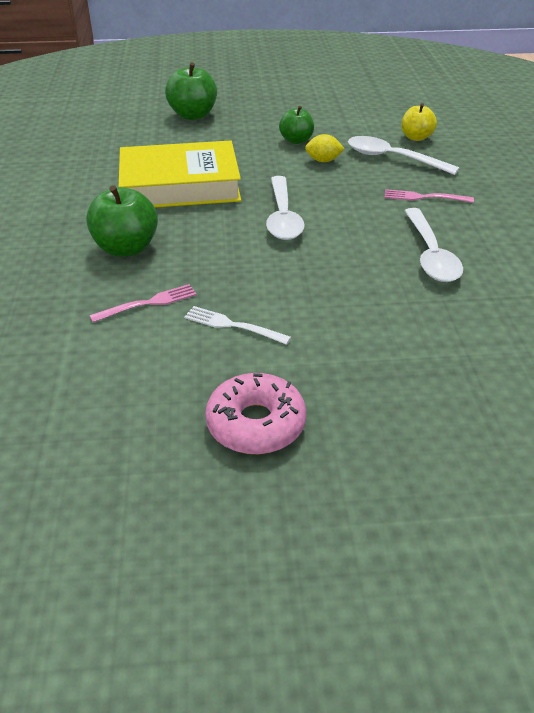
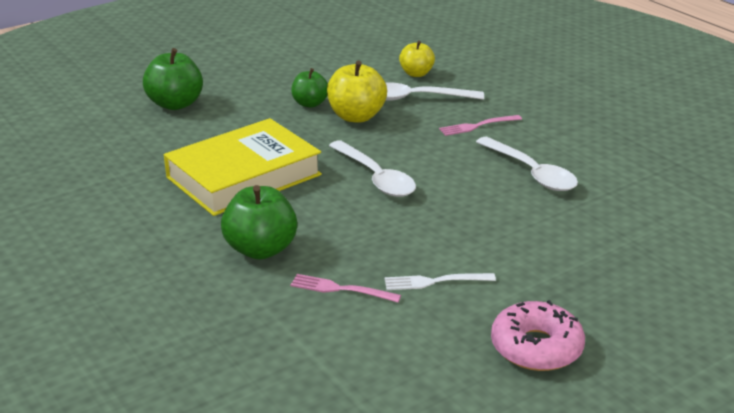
camera: 30 degrees left, 10 degrees down
(148, 303) = (340, 289): pink fork -> pink fork turned 105 degrees counterclockwise
(323, 161) = (356, 116): yellow lemon -> yellow apple

